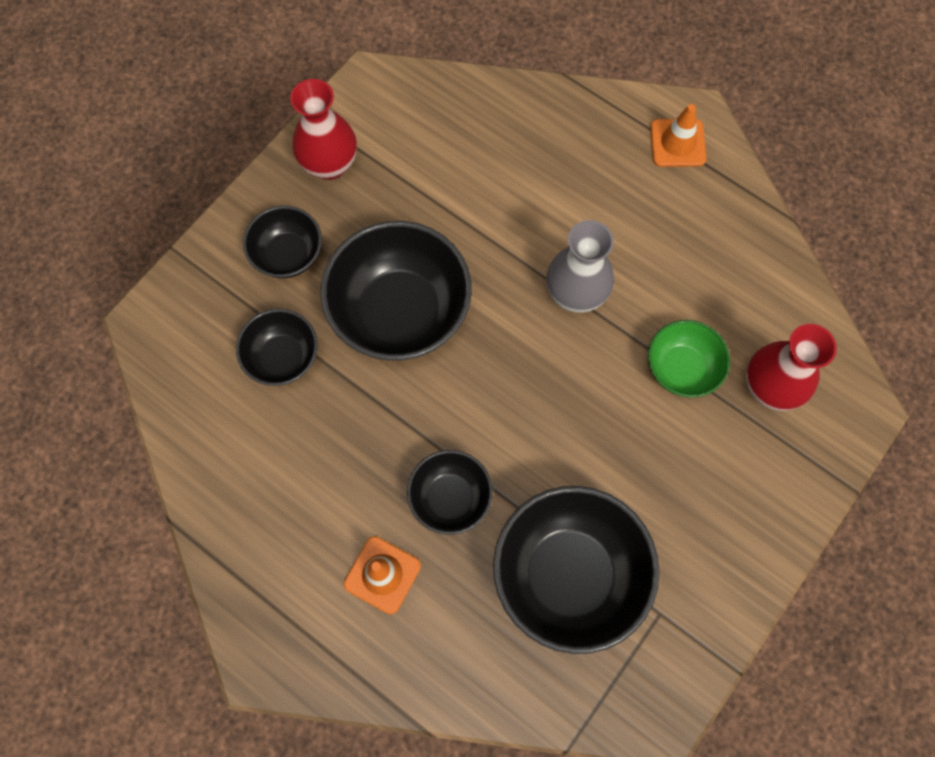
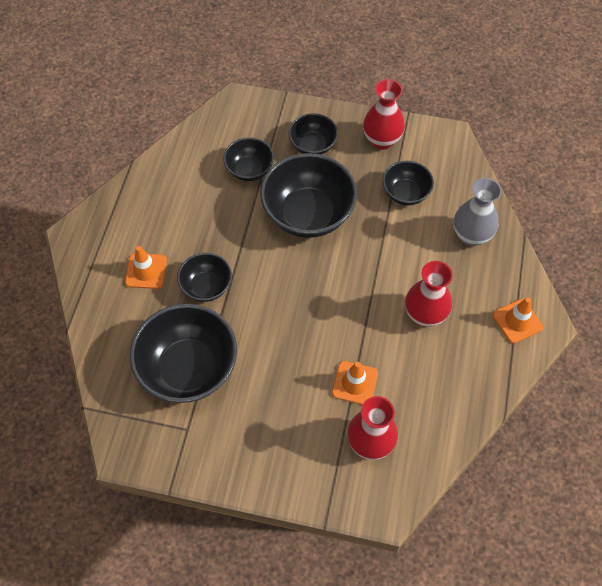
camera: 65 degrees right, 10 degrees down
(431, 176) = (405, 193): none -> black bowl
(575, 294) = (372, 302): grey vase -> grey vase (471, 236)
(622, 241) = (425, 315): none -> red vase
(681, 368) = (355, 383): green bowl -> orange traffic cone

